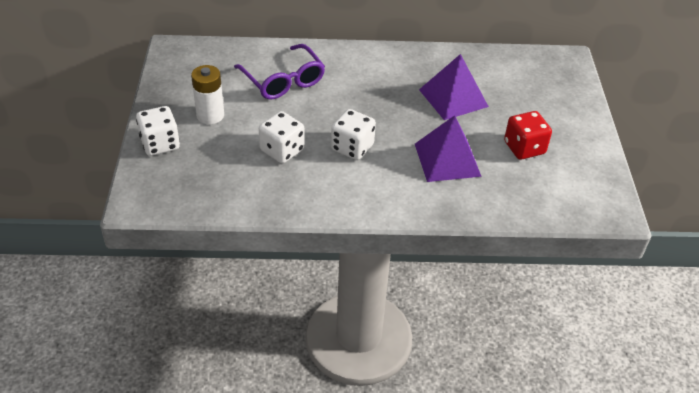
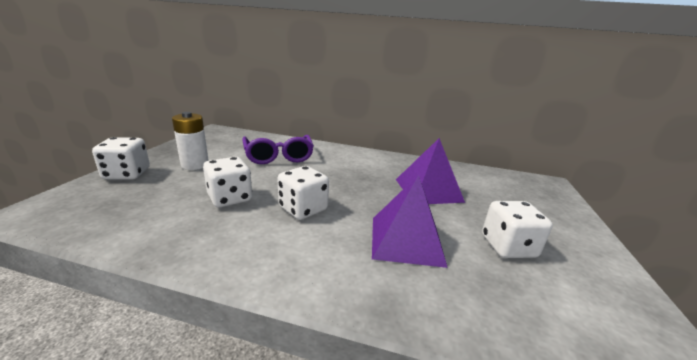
camera: 15 degrees right, 20 degrees down
(524, 148) = (508, 246): red dice -> white dice

